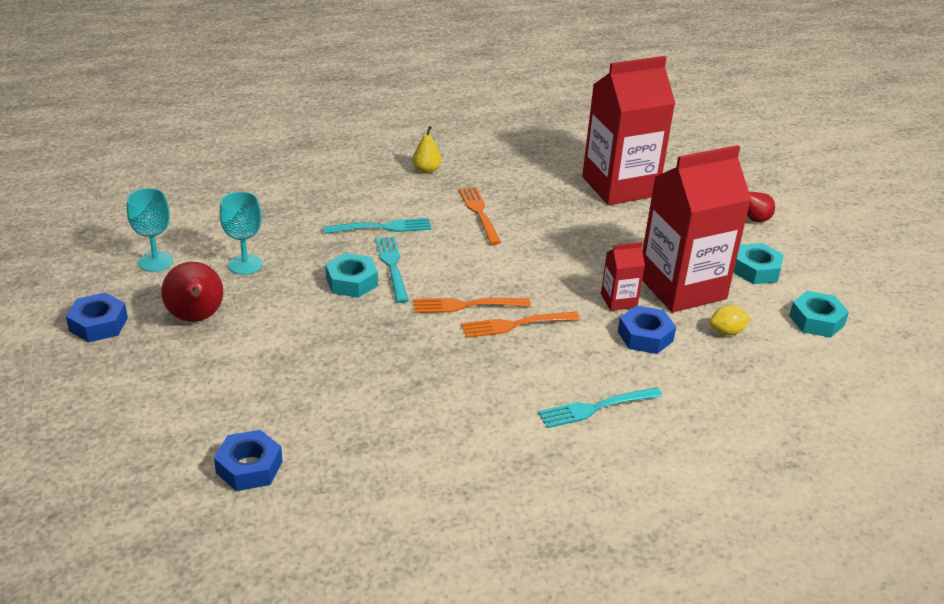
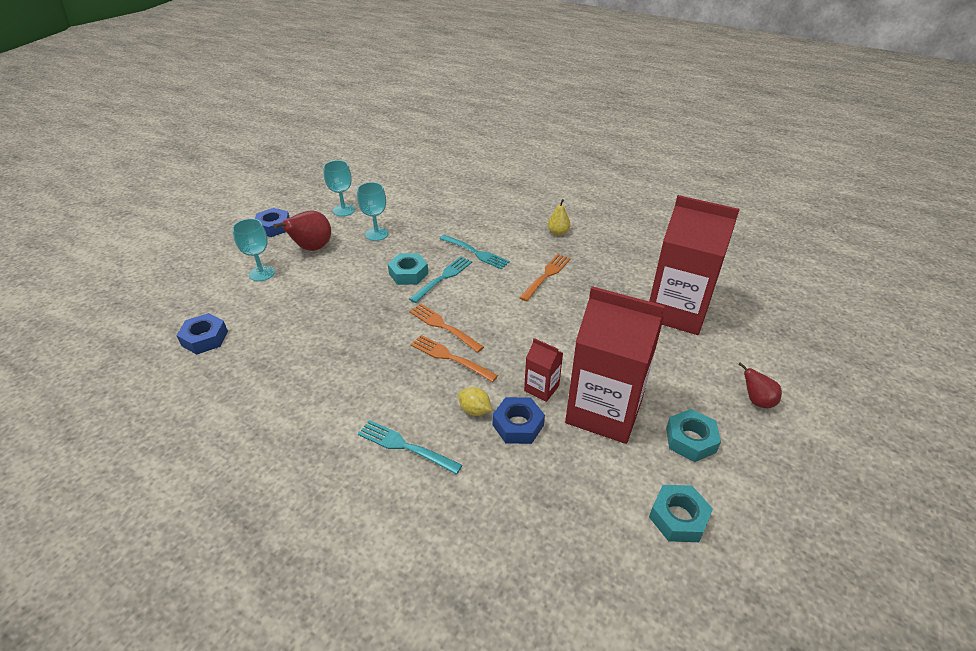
camera: 50 degrees right, 5 degrees up
(185, 374) = (262, 273): none -> turquoise goblet
(727, 332) = (584, 468): yellow lemon -> yellow lemon (474, 410)

